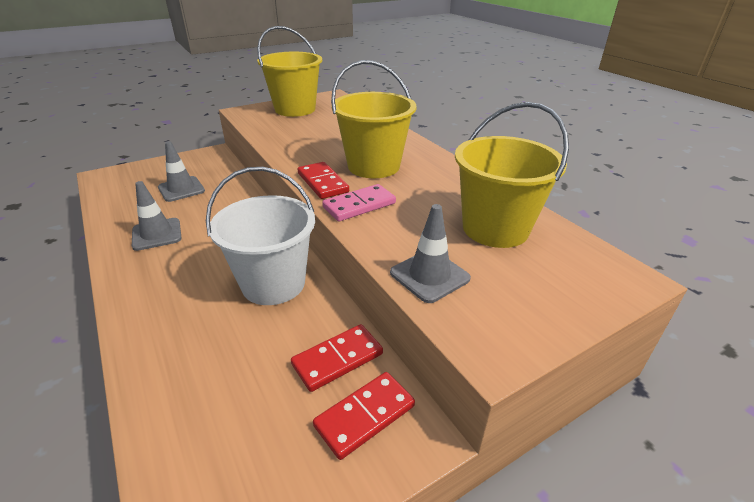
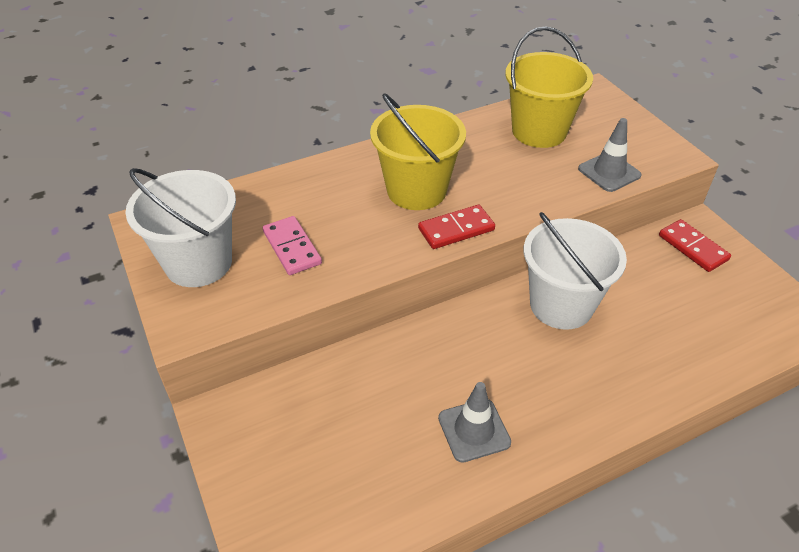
camera: 85 degrees left, 10 degrees up
(181, 189) = (348, 431): grey traffic cone -> none
(295, 109) = (198, 263): yellow bucket -> white bucket
(337, 359) = (647, 260): red domino -> none
(359, 205) = (505, 204): pink domino -> pink domino (292, 248)

